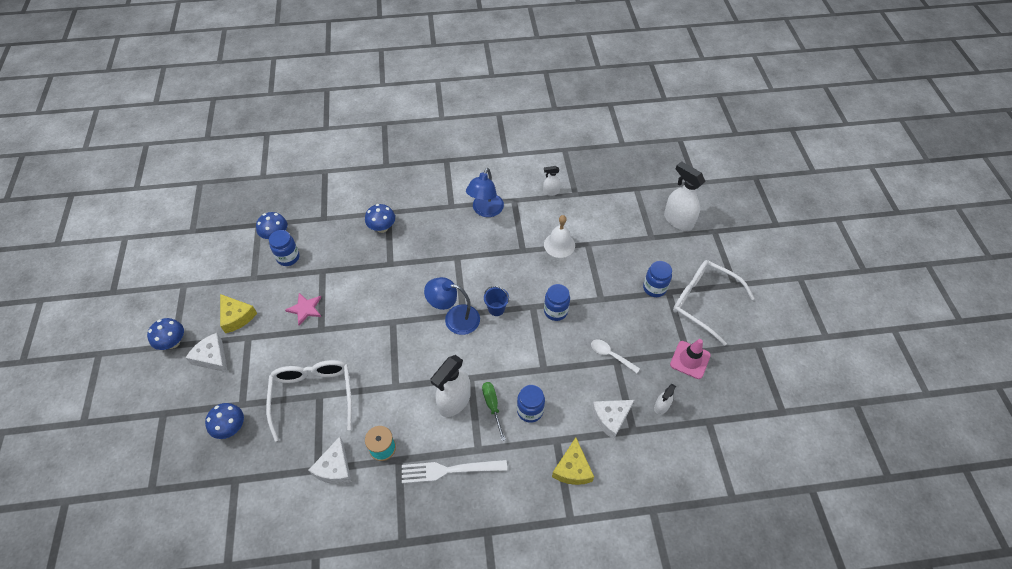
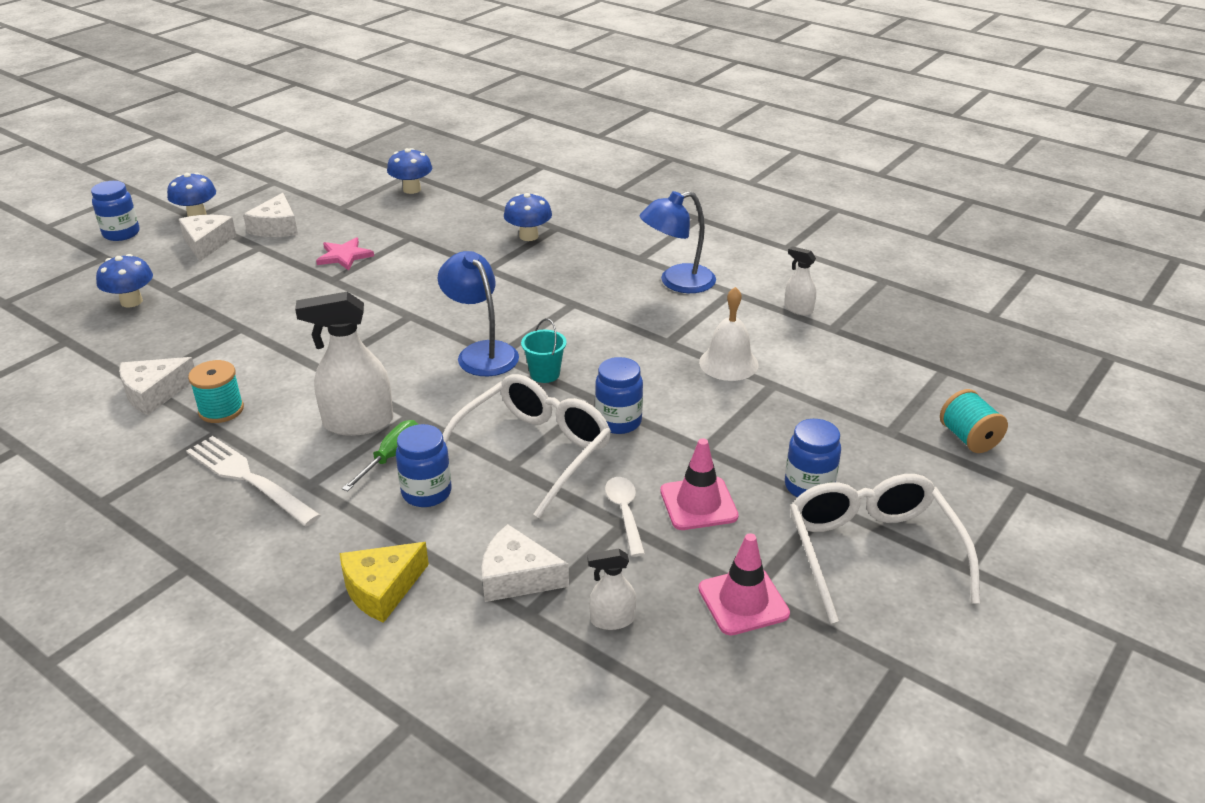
camera: 45 degrees right, 20 degrees down
(236, 317) = (276, 227): yellow cheese -> white cheese
(288, 257) = (395, 210): blue jar -> blue jar (121, 233)
(313, 395) = (236, 324): white glasses -> white glasses (533, 451)
(496, 309) = (545, 374): blue bucket -> turquoise bucket
(629, 328) = (698, 504): none -> pink traffic cone
(678, 220) = (968, 438): white spray bottle -> turquoise spool

